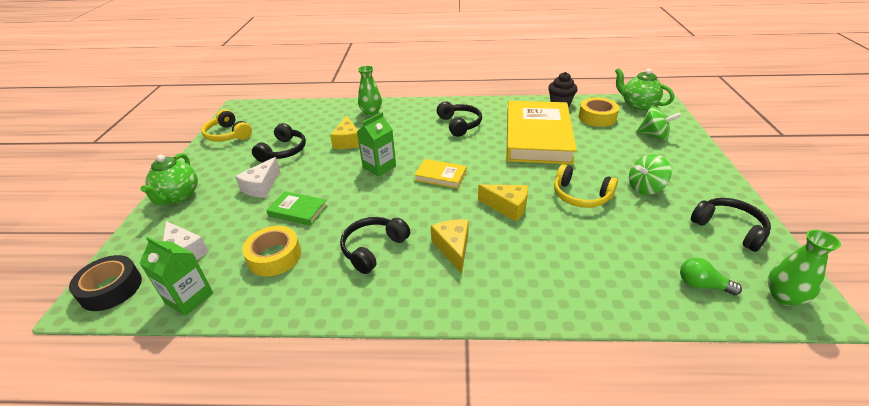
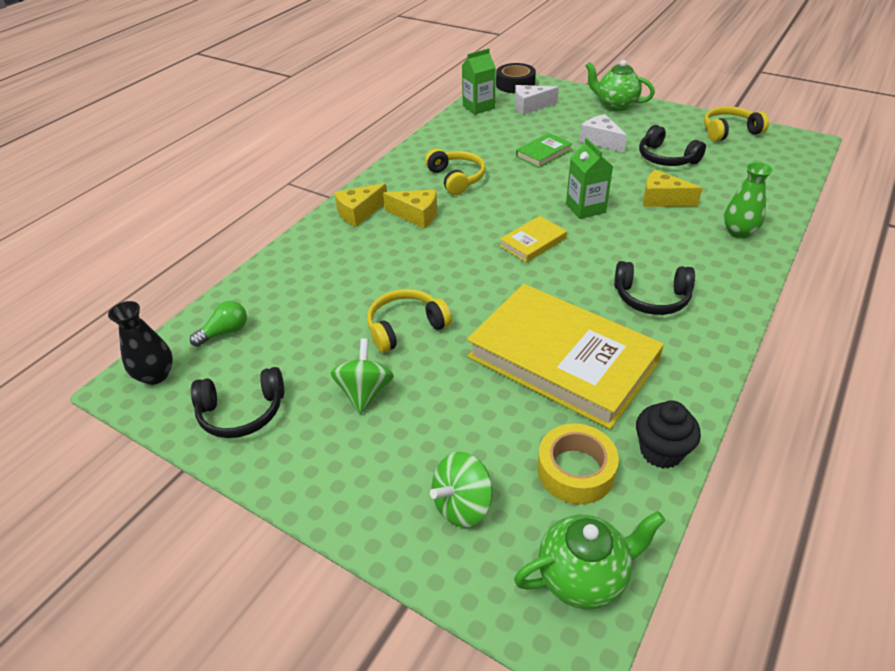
camera: 120 degrees right, 5 degrees up
(274, 256) = (491, 138): yellow tape -> none
(373, 249) = (456, 178): black headphones -> yellow headphones
(507, 207) = (439, 266): yellow cheese -> yellow cheese (359, 213)
(783, 296) = (156, 375): green vase -> black vase

